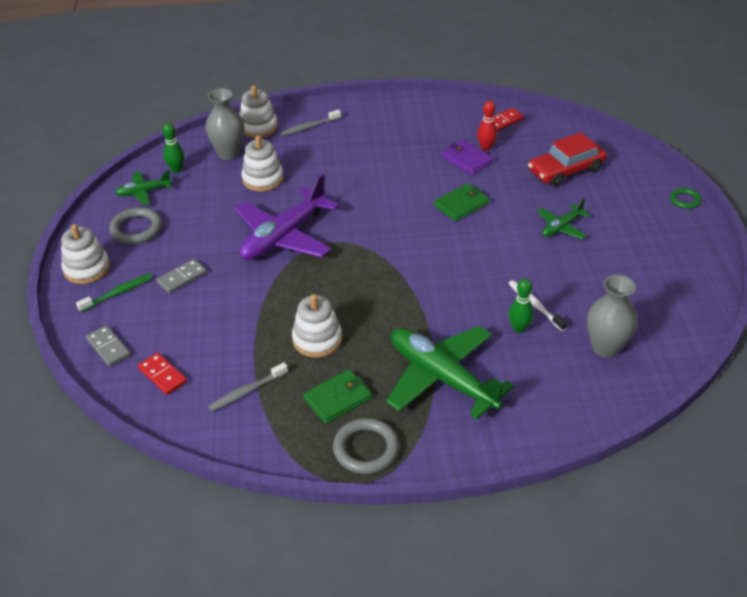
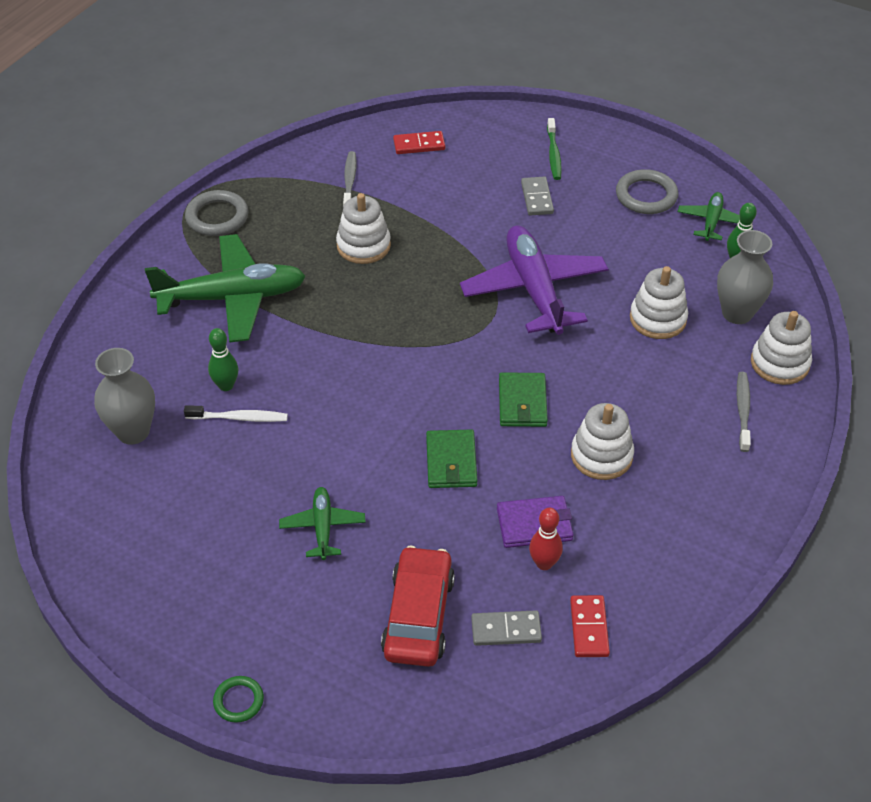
camera: 125 degrees right, 5 degrees up
(87, 268) = (609, 147): white stacking toy -> white stacking toy (601, 456)
(108, 347) = (484, 128): grey domino -> grey domino (506, 630)
(338, 398) = (283, 226): green wallet -> green wallet (522, 402)

